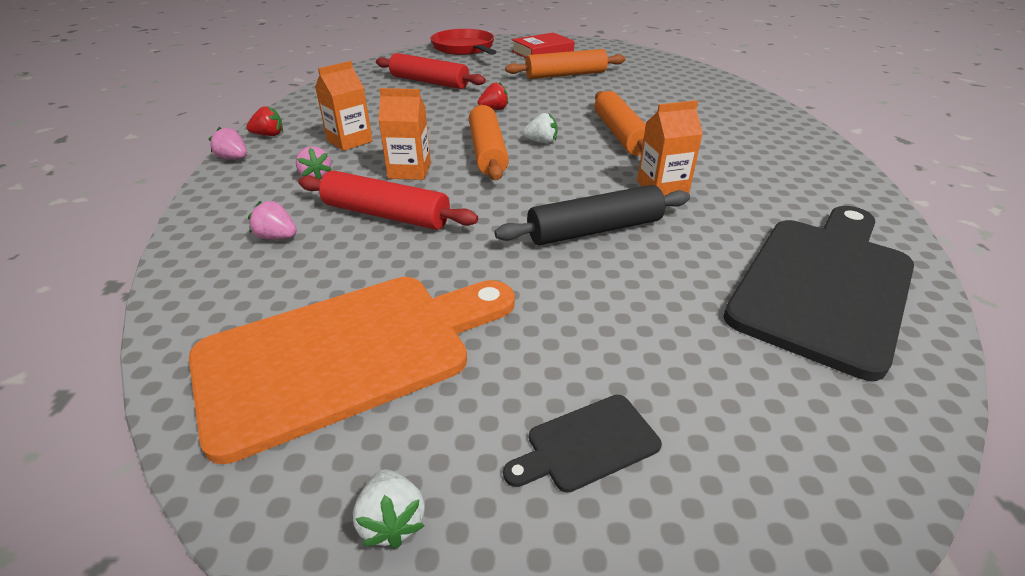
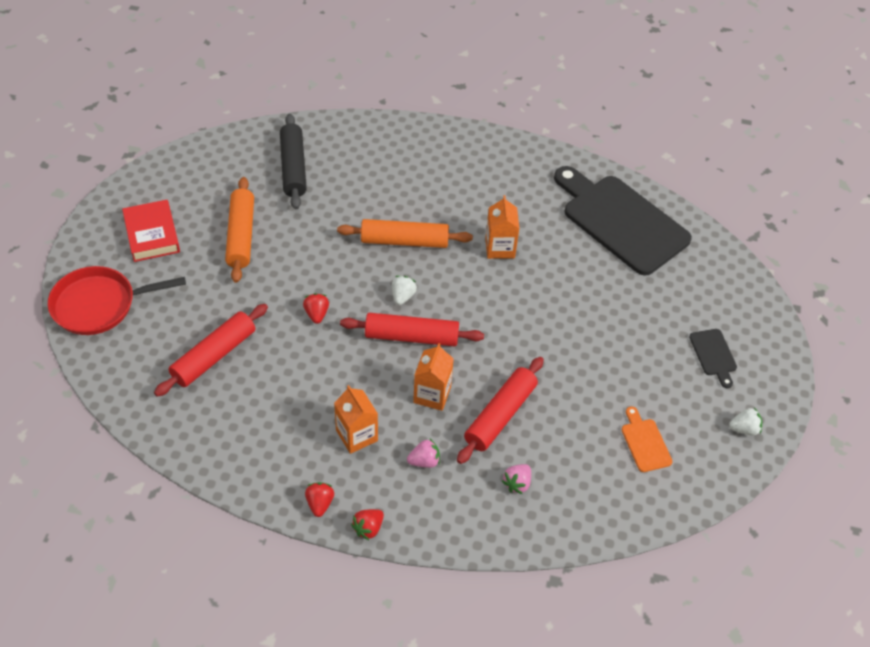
camera: 80 degrees left, 15 degrees up
(234, 158) = (368, 528): pink strawberry -> red strawberry
(347, 354) = (645, 442): orange cutting board -> orange cutting board, size x0.41
(487, 152) = (411, 336): orange rolling pin -> red rolling pin
(595, 230) = (546, 302): black rolling pin -> black rolling pin (293, 167)

